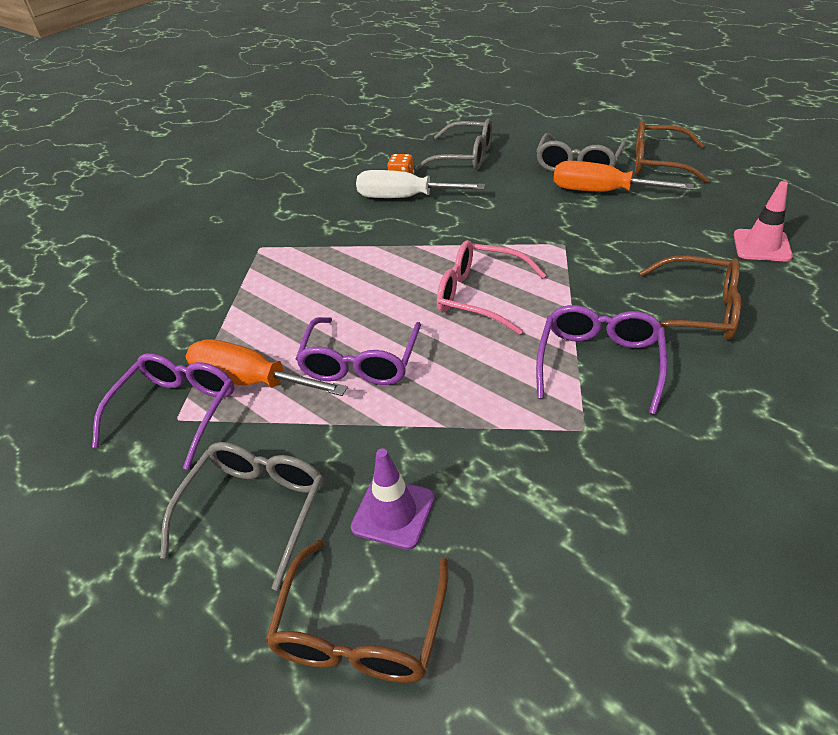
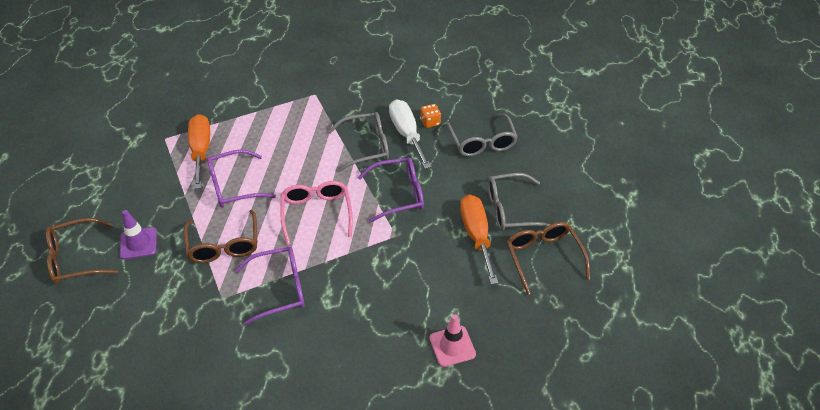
camera: 55 degrees right, 5 degrees up
(176, 412) = (169, 135): purple glasses -> purple glasses (398, 194)
(255, 510) = (122, 195): grey glasses -> grey glasses (366, 147)
(696, 311) = (352, 324): brown glasses -> brown glasses (224, 244)

